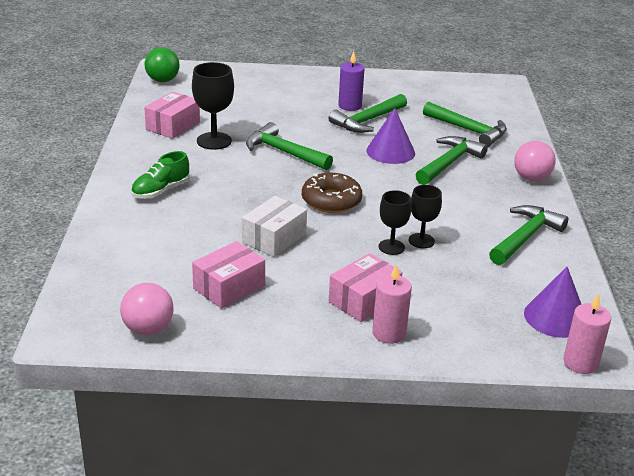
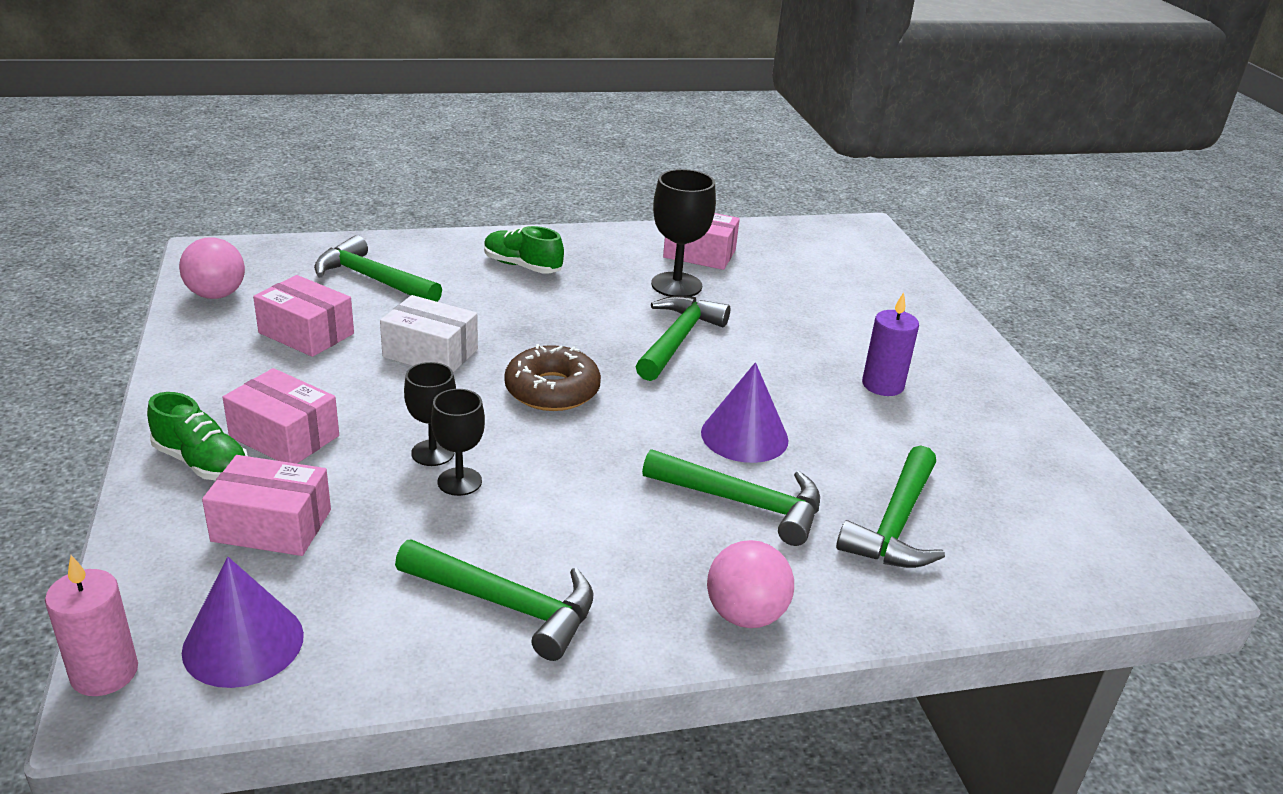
camera: 75 degrees right, 0 degrees up
(162, 80) = (828, 232): green ball -> none
(367, 120) = (842, 406): green hammer -> green hammer (373, 279)
(389, 333) = (201, 462): pink candle -> green shoe
(457, 306) = (271, 525): none -> pink box

